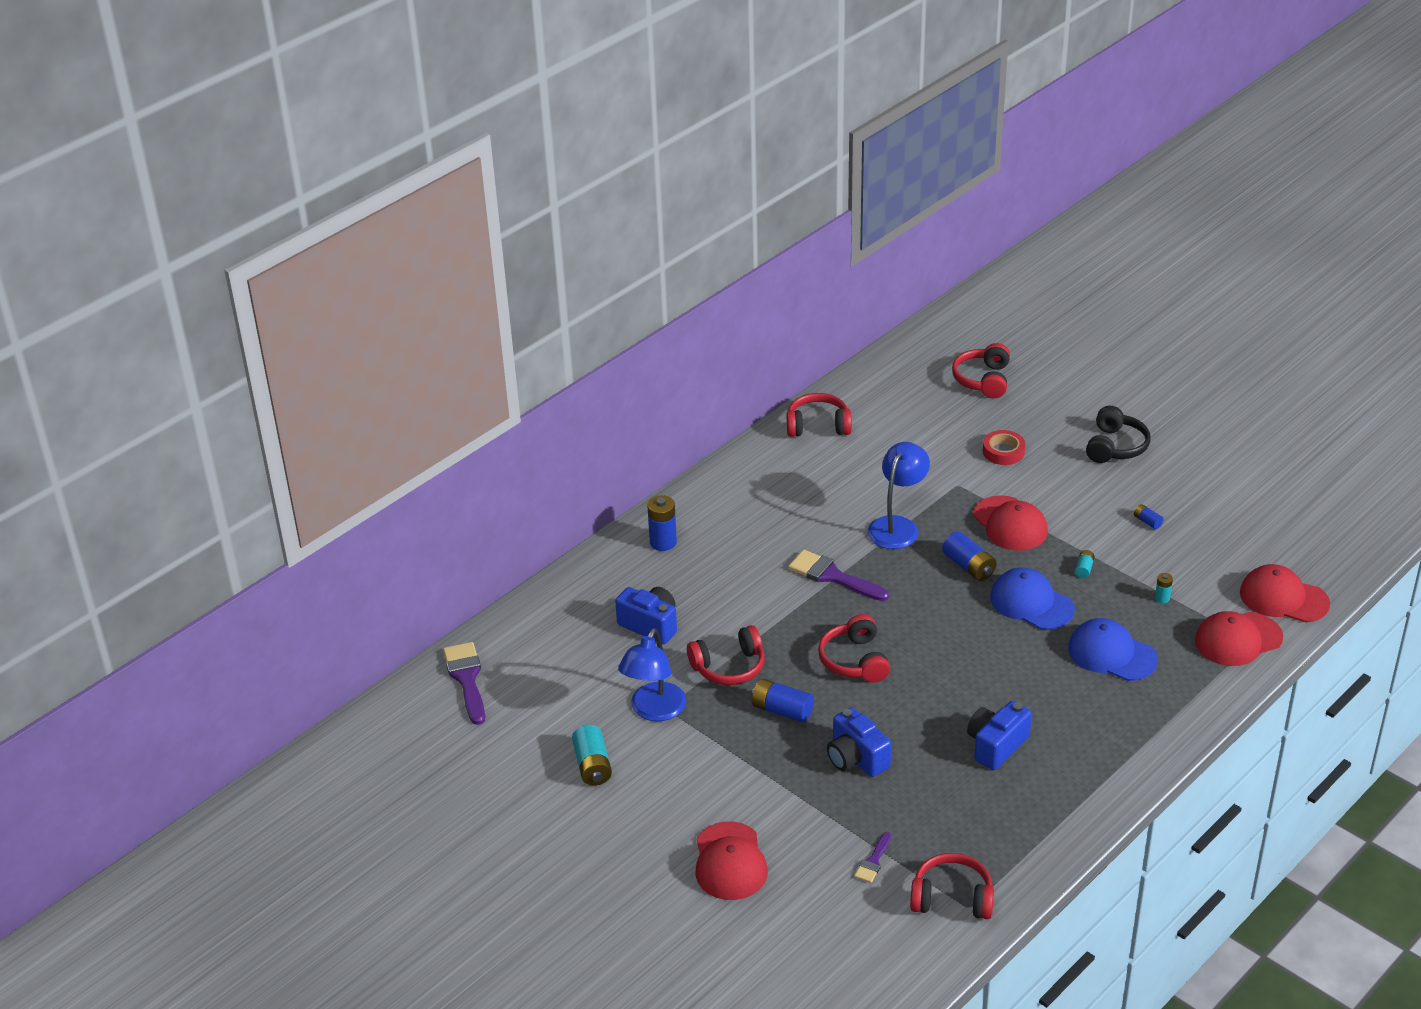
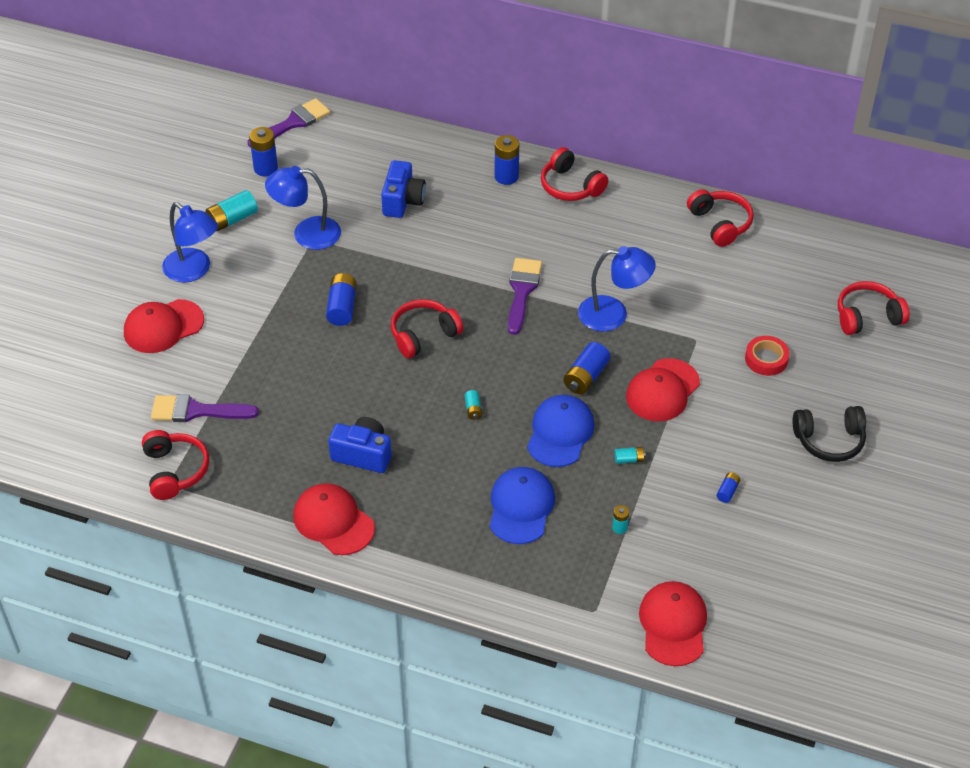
camera: 65 degrees right, 10 degrees up
(527, 719) = (265, 168): none -> blue battery
(656, 816) = (194, 271): none -> blue lamp
(729, 667) = (377, 261): red headphones -> red headphones (570, 186)
(856, 758) = (307, 368): blue camera -> none
(873, 861) = (196, 411): purple brush -> purple brush, size x1.83
(973, 652) = (473, 409): none -> turquoise battery
(1238, 639) = (591, 599): red cap -> red cap (333, 521)

